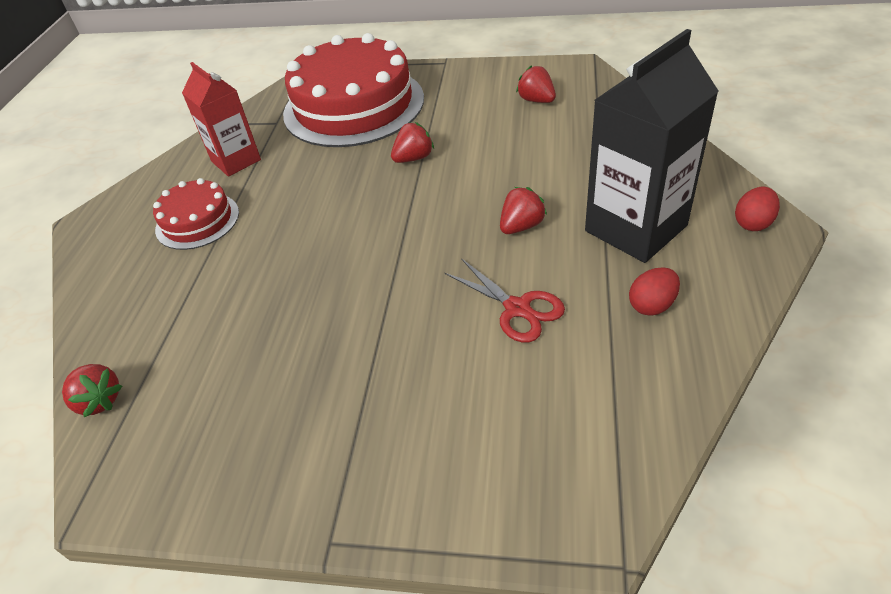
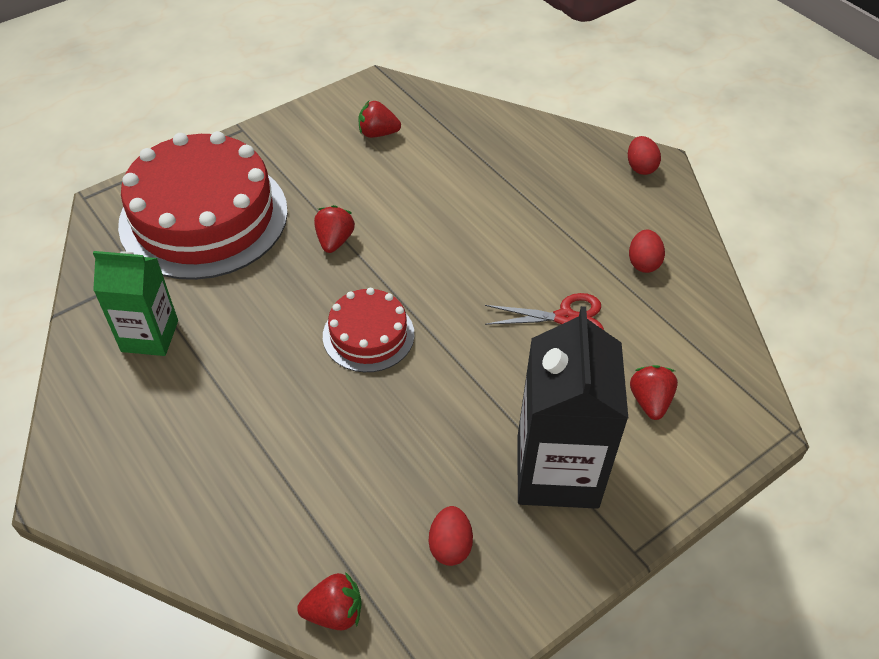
camera: 50 degrees left, 5 degrees up
(197, 221) = (196, 415): red cake -> red cake (368, 335)
(215, 416) = (450, 545): none -> red egg
(236, 160) = (150, 336): red carton -> green carton
(521, 226) = (495, 253): red strawberry -> red strawberry (650, 401)
(635, 228) = (574, 211): black carton -> black carton (557, 471)

